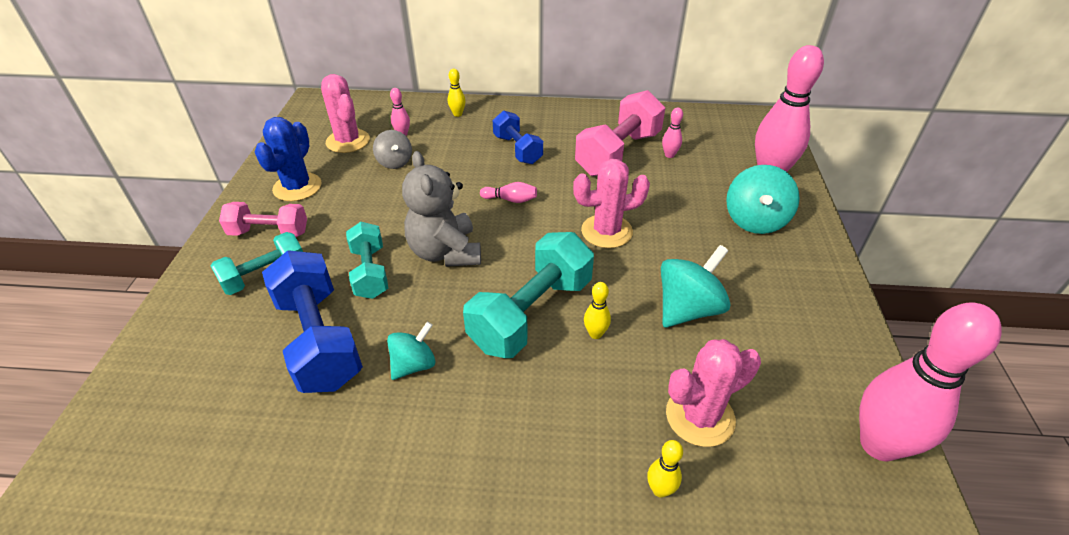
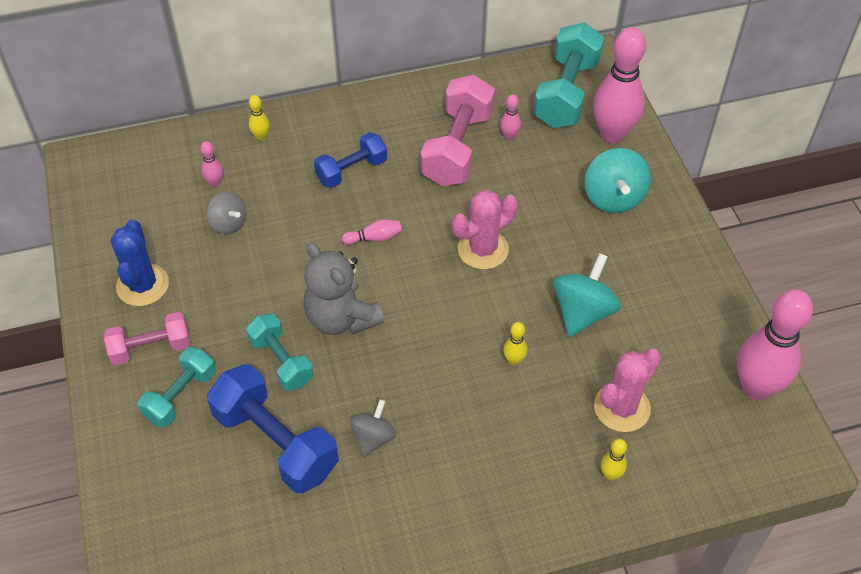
camera: 20 degrees left, 10 degrees up
(348, 141) = (159, 209): pink cactus -> none
(414, 365) = (373, 438): turquoise spinning top -> grey spinning top
(517, 149) = (351, 170): blue dumbbell -> blue dumbbell turned 75 degrees counterclockwise
(531, 313) = (451, 358): turquoise dumbbell -> turquoise dumbbell (566, 93)

